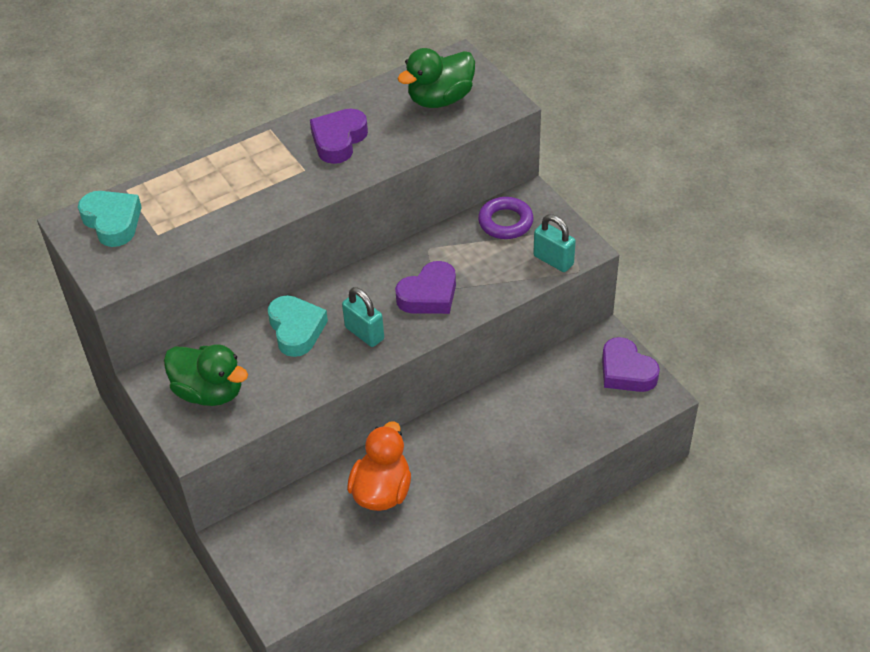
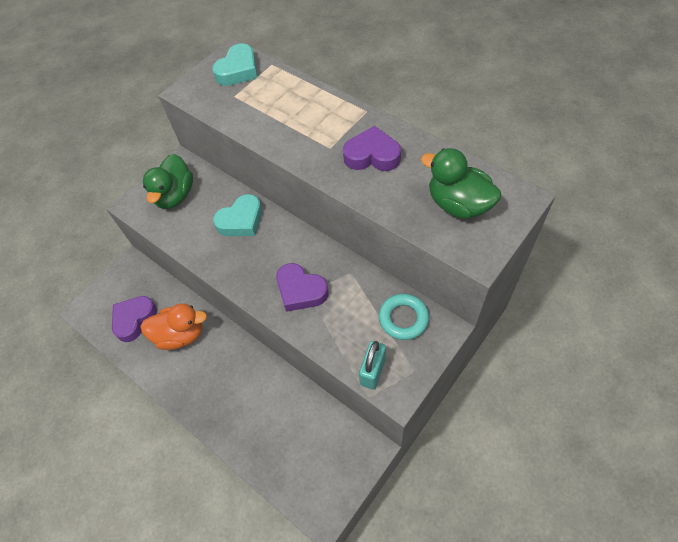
camera: 75 degrees right, 10 degrees up
(364, 333) = (249, 262): turquoise padlock -> none
(505, 222) = (403, 319): purple ring -> turquoise ring
(626, 371) = (339, 477): purple heart -> purple heart (134, 319)

